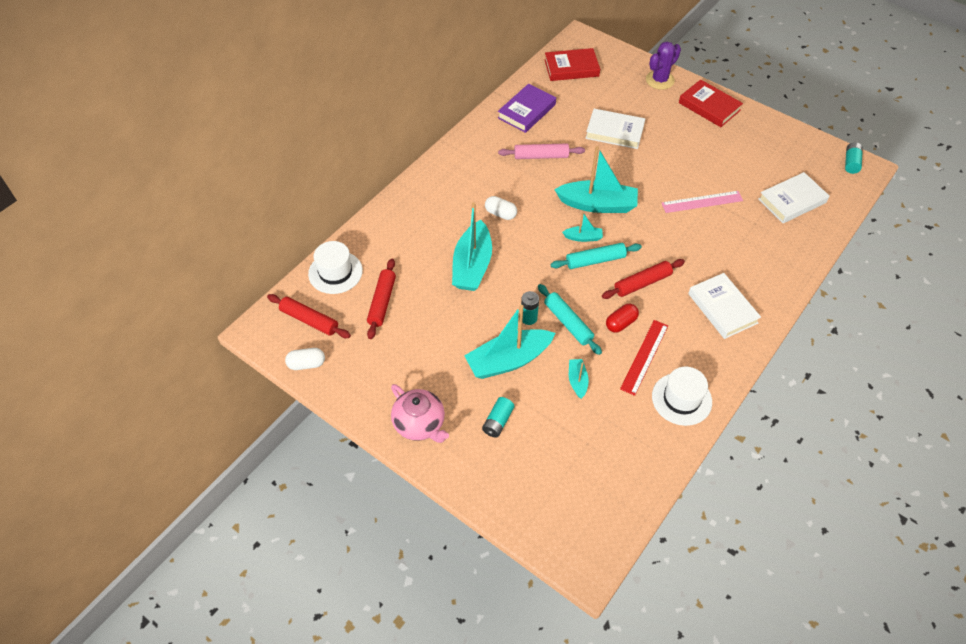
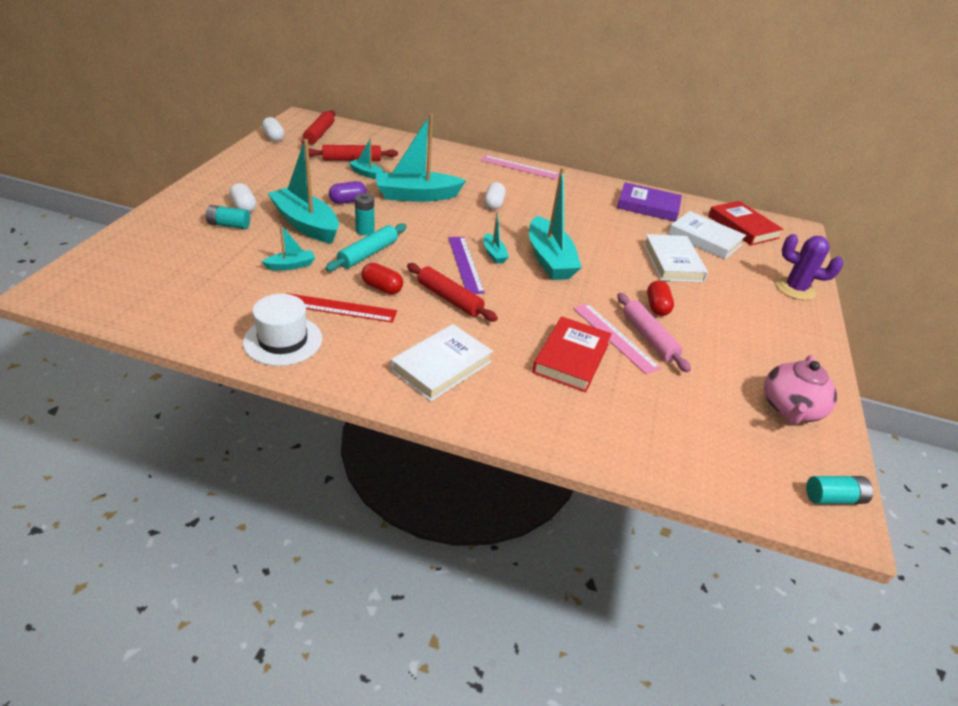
camera: 65 degrees right, 15 degrees down
(335, 272) = (375, 138): white hat -> none
(417, 295) = (367, 174): none -> turquoise boat
(420, 424) = (220, 188): pink teapot -> pink teapot (790, 409)
(433, 173) = (520, 167): none -> pink ruler
(464, 406) = (244, 207): none -> white capsule
(471, 321) = (348, 201): none -> purple capsule
(541, 156) = (591, 219): pink rolling pin -> pink rolling pin (648, 338)
(595, 260) = (465, 264): turquoise rolling pin -> purple ruler
(670, 165) = (657, 307): none -> red capsule
(709, 106) = (794, 333): red book -> red book (571, 358)
(792, 201) = (686, 426): white book -> white book (705, 239)

